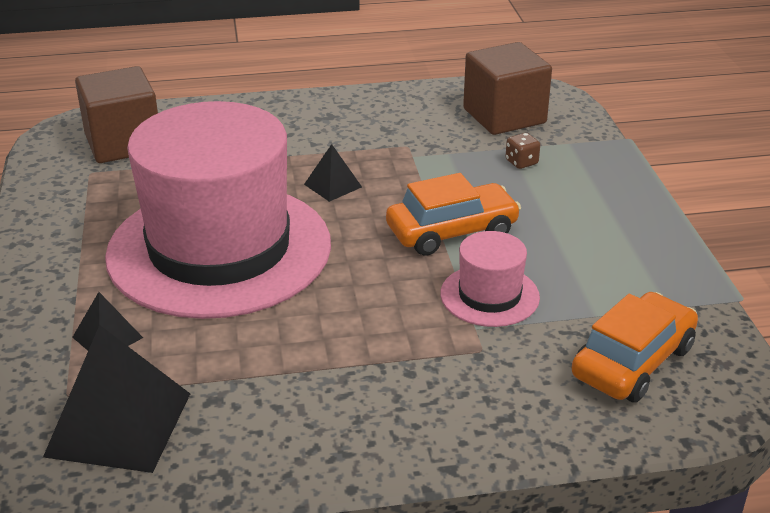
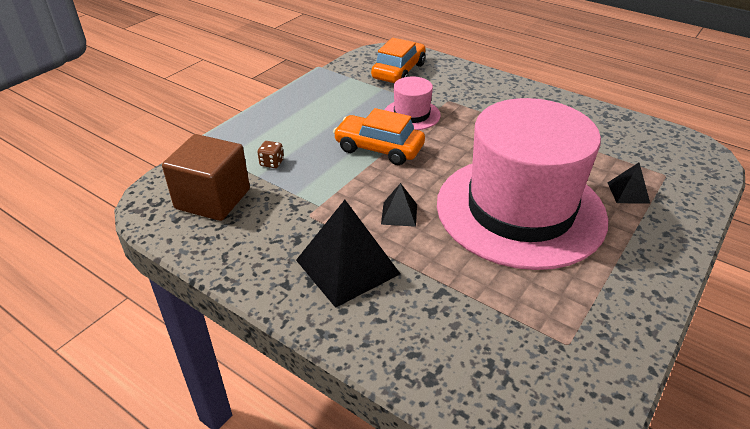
camera: 135 degrees left, 5 degrees up
(118, 424) = (643, 151): black pyramid -> black pyramid (347, 267)
(123, 143) = (513, 366): brown cube -> none
(632, 361) = (398, 71): orange car -> orange car turned 120 degrees clockwise

